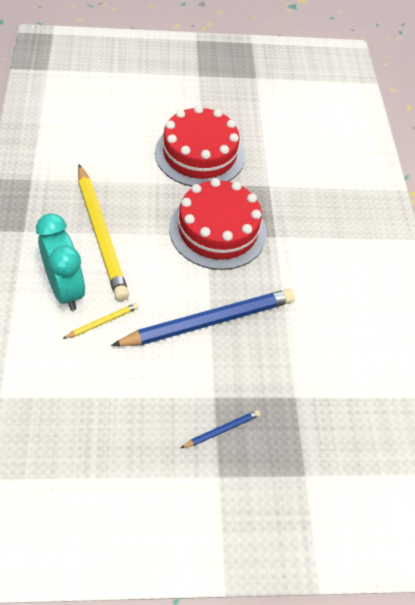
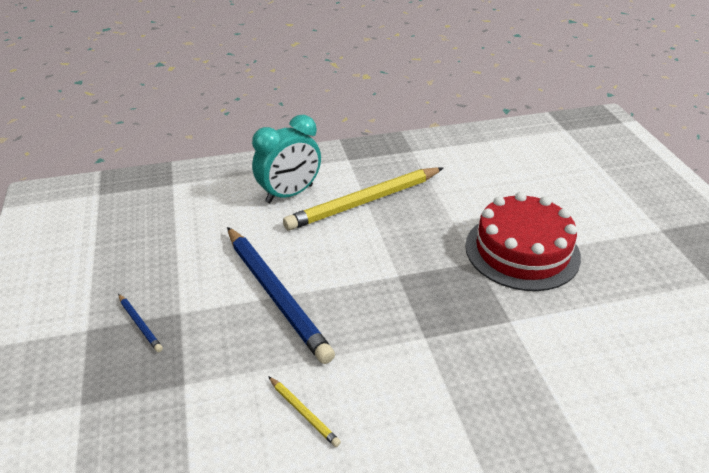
camera: 85 degrees right, 15 degrees down
(103, 322) = (258, 222): yellow pencil -> yellow pencil (303, 413)
(218, 230) = (409, 283): red cake -> none

